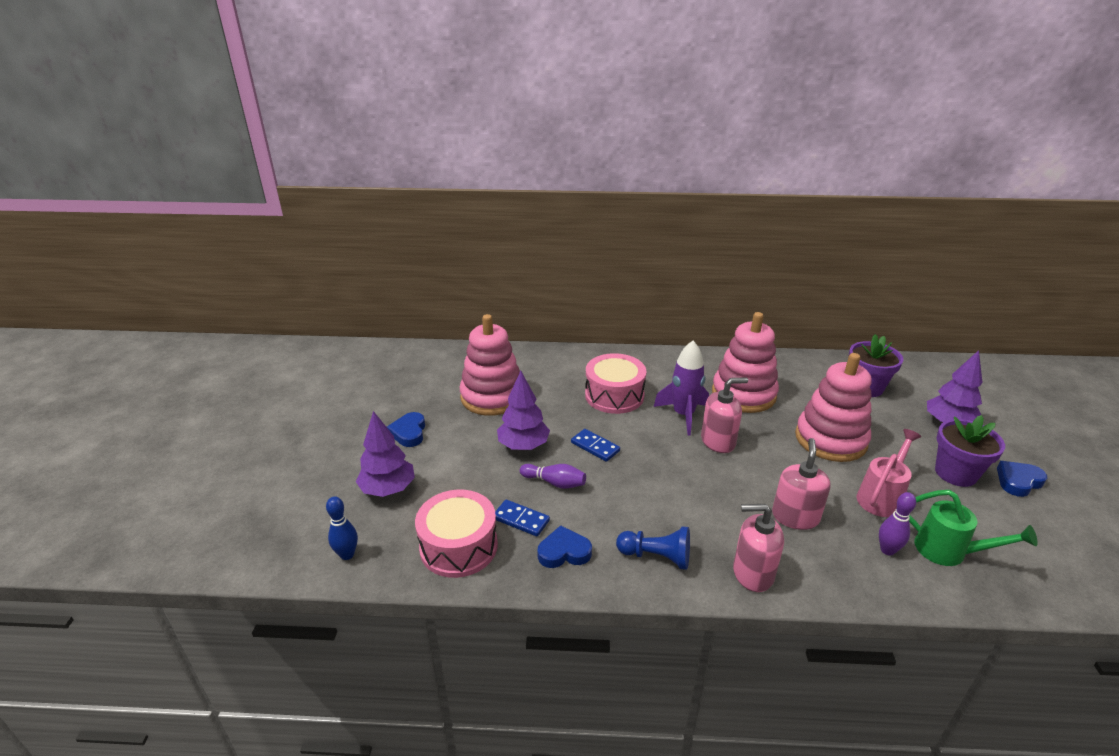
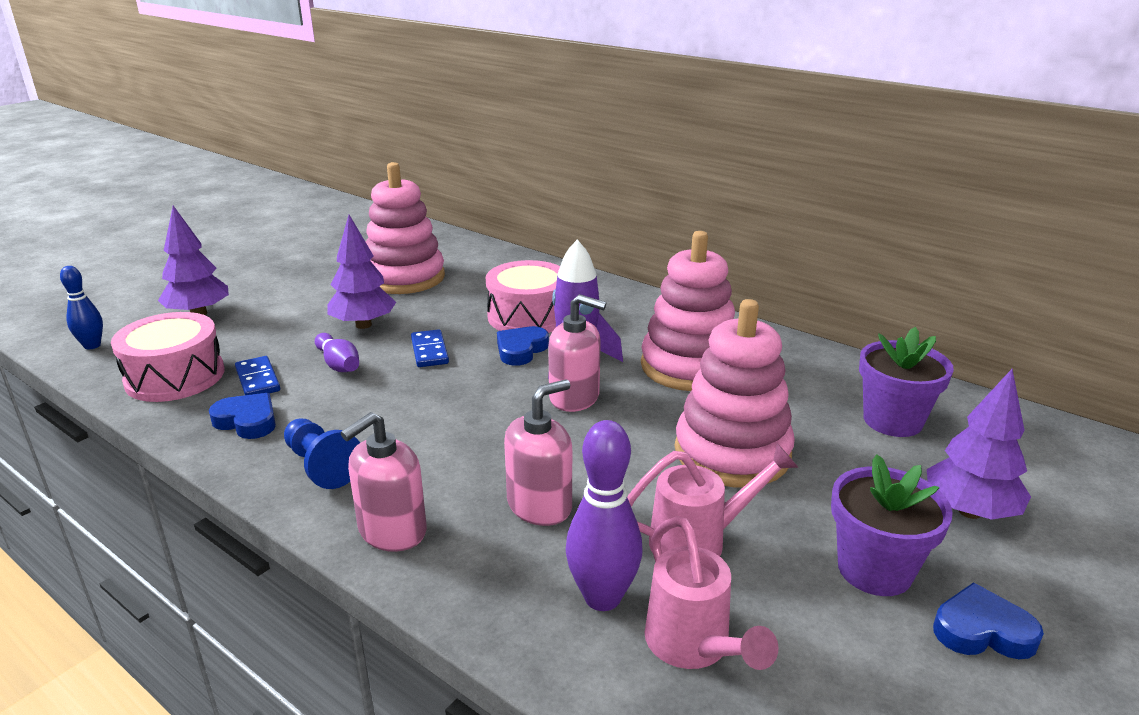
camera: 35 degrees right, 5 degrees down
(409, 432) = (286, 280): blue heart -> blue heart (521, 350)
(752, 573) = (392, 531): pink soap dispenser -> pink soap dispenser turned 90 degrees counterclockwise
(887, 550) = (602, 597): purple bowling pin -> purple bowling pin, size x1.57
(949, 552) = (694, 647): green watering can -> pink watering can

